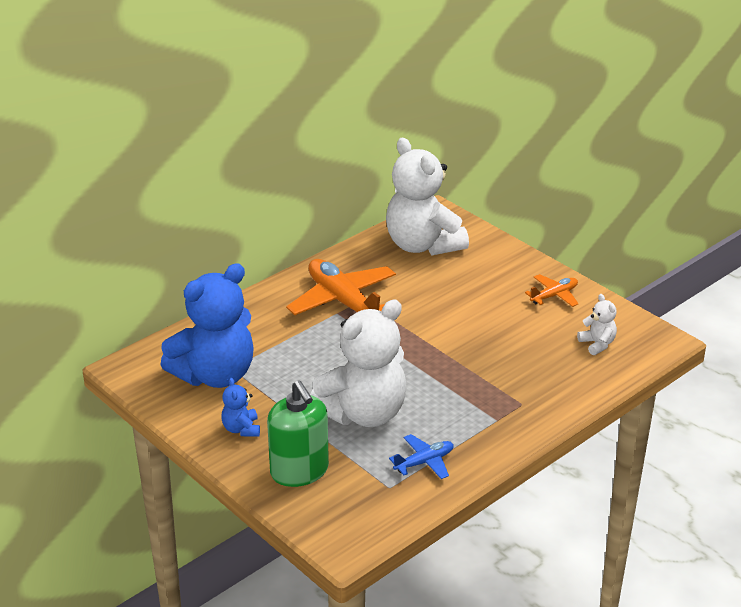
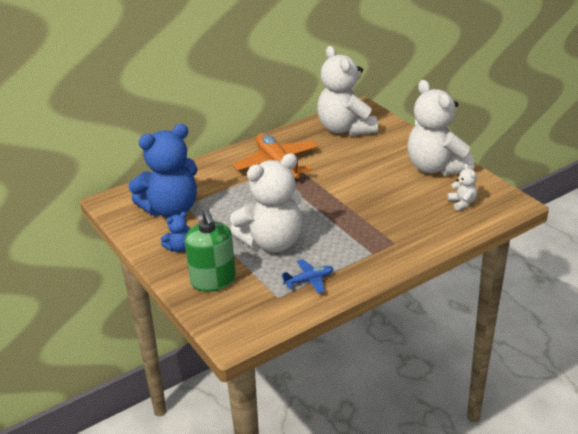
camera: 10 degrees right, 0 degrees up
(241, 429) = (179, 248): blue teddy bear -> blue teddy bear turned 120 degrees counterclockwise
(554, 296) = (436, 167): orange plane -> white teddy bear

